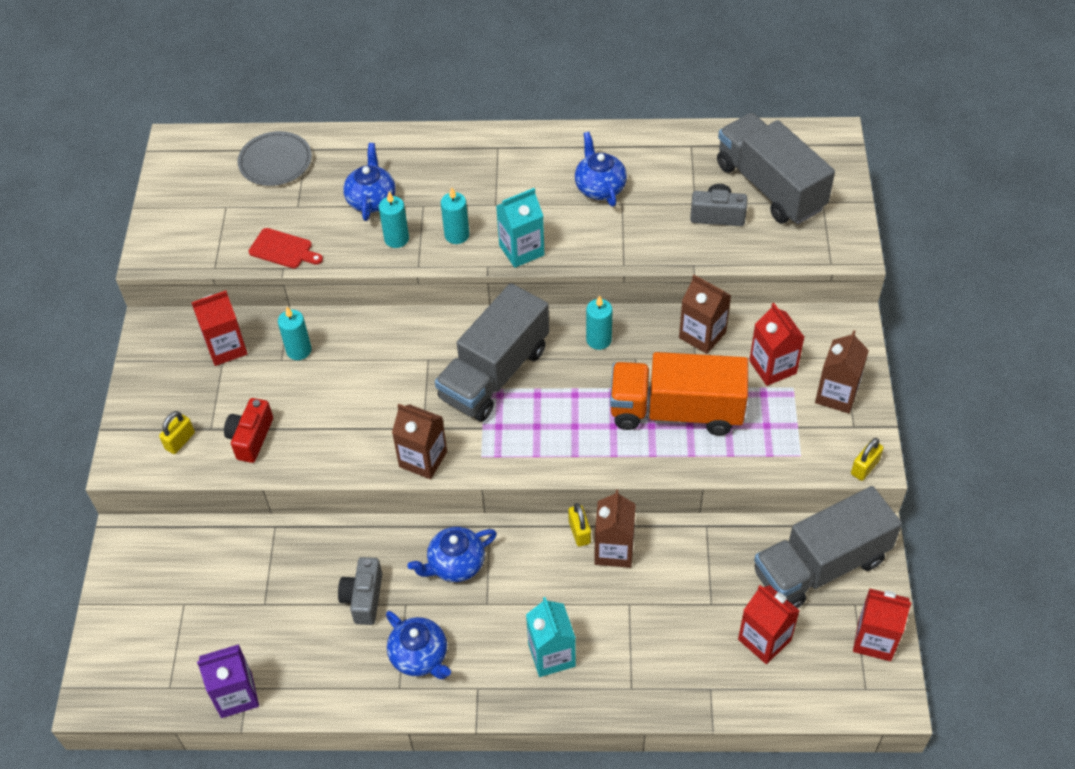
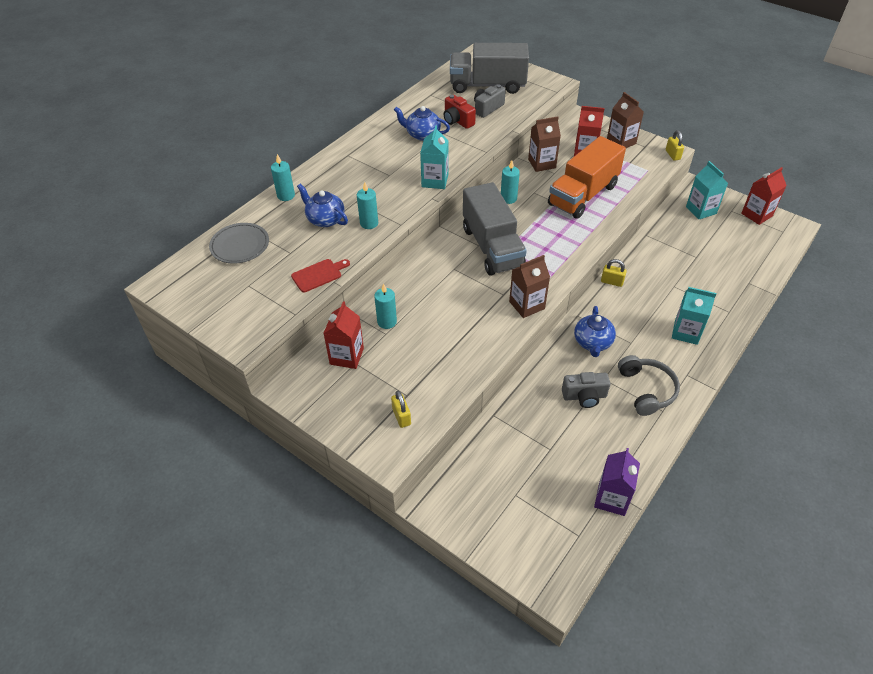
camera: 55 degrees left, 5 degrees down
(251, 438) = (435, 378): red camera -> red camera (457, 121)
(364, 598) = (584, 396): grey camera -> grey camera turned 45 degrees counterclockwise
(420, 656) = (646, 390): blue teapot -> grey headphones
(457, 235) = (394, 199): turquoise candle -> turquoise candle (286, 195)
(614, 550) = (634, 275): brown carton -> none
(764, 639) = (731, 249): red carton -> none
(820, 566) = (701, 210): grey truck -> turquoise carton

